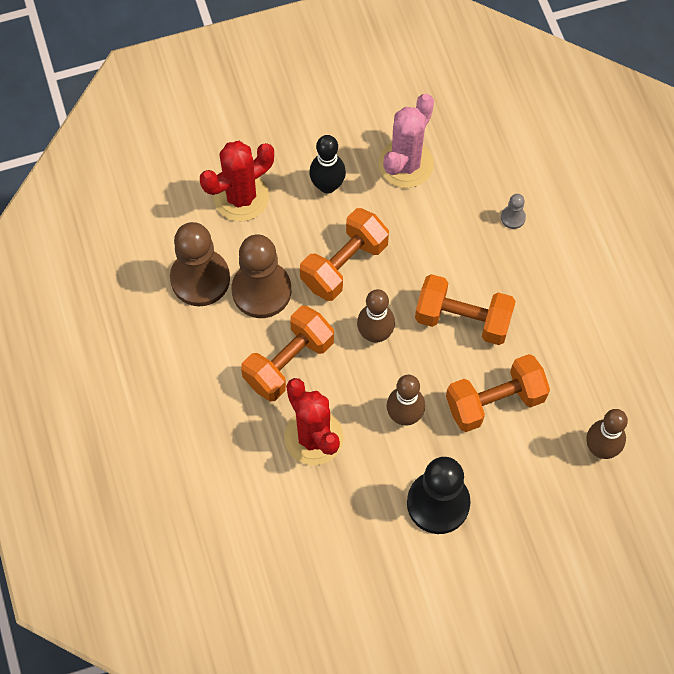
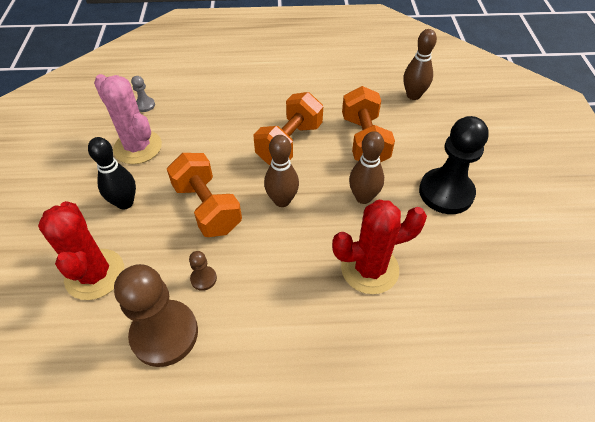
camera: 75 degrees left, 15 degrees down
(261, 290) = (203, 279): brown pawn -> brown pawn, size x0.42
(288, 362) = (287, 272): orange dumbbell -> none
(513, 217) = (218, 99): grey pawn -> grey pawn (145, 105)

